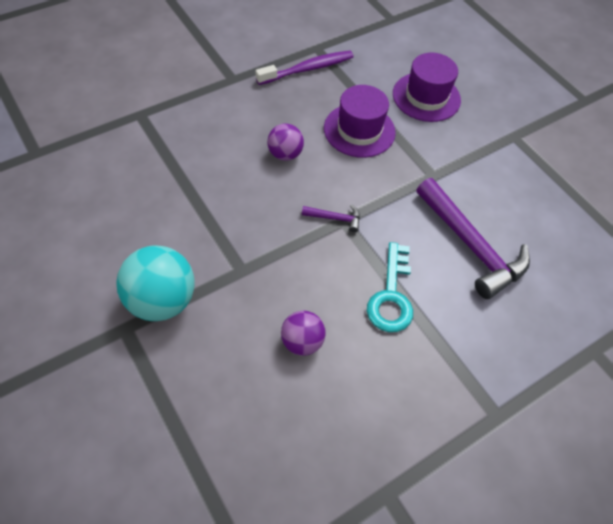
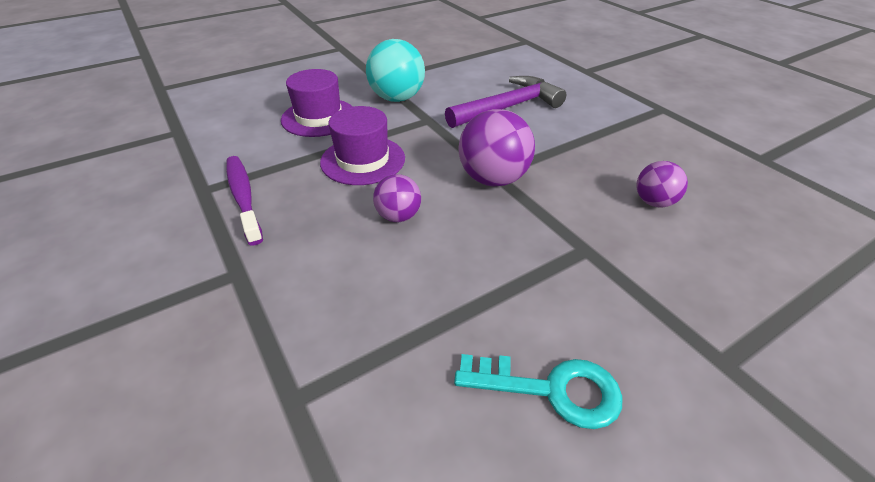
camera: 85 degrees left, 15 degrees down
(162, 300) = (661, 324): turquoise ball -> turquoise ball (397, 98)
(335, 218) = (493, 179): purple hammer -> purple ball
(391, 295) = (576, 149): turquoise key -> turquoise key (551, 390)

